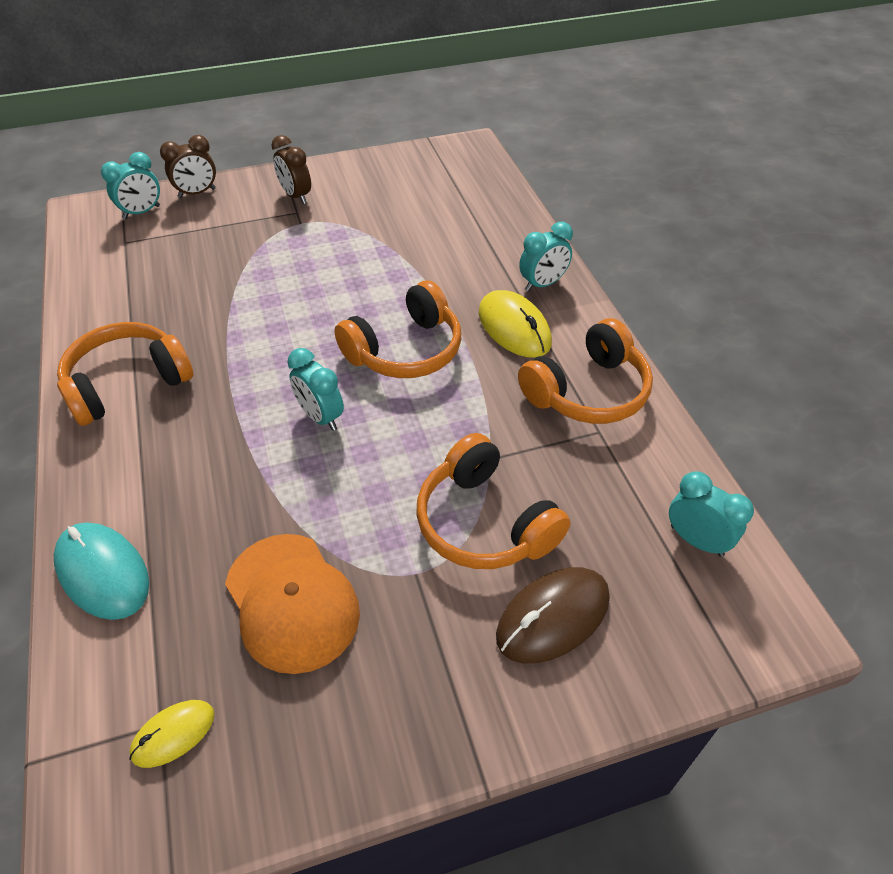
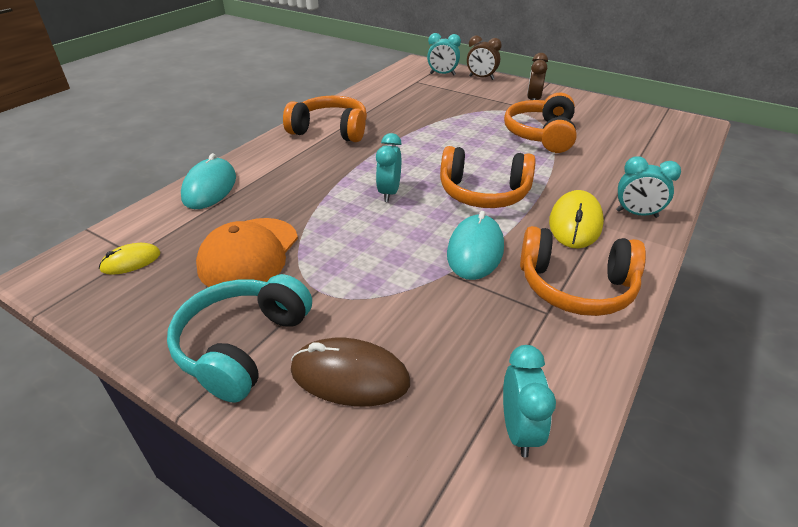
camera: 50 degrees right, 10 degrees down
(173, 734) = (131, 261): yellow mouse -> yellow mouse turned 45 degrees counterclockwise
(437, 684) = (242, 346): none -> turquoise headphones
(480, 418) = (475, 250): none -> turquoise mouse
(485, 522) = (392, 298): orange headphones -> orange headphones (541, 135)

